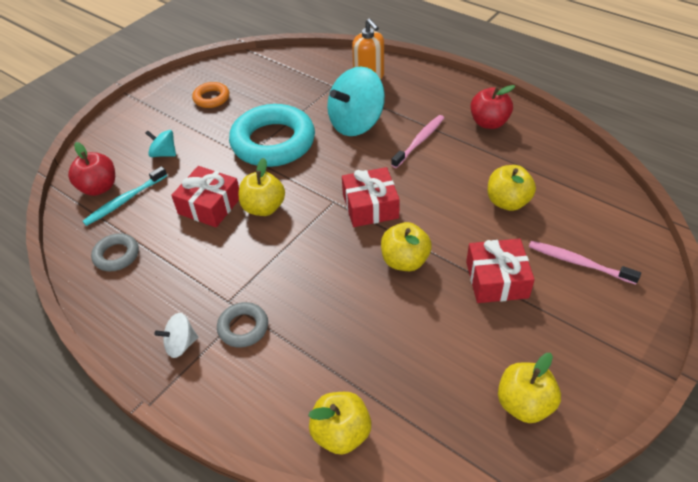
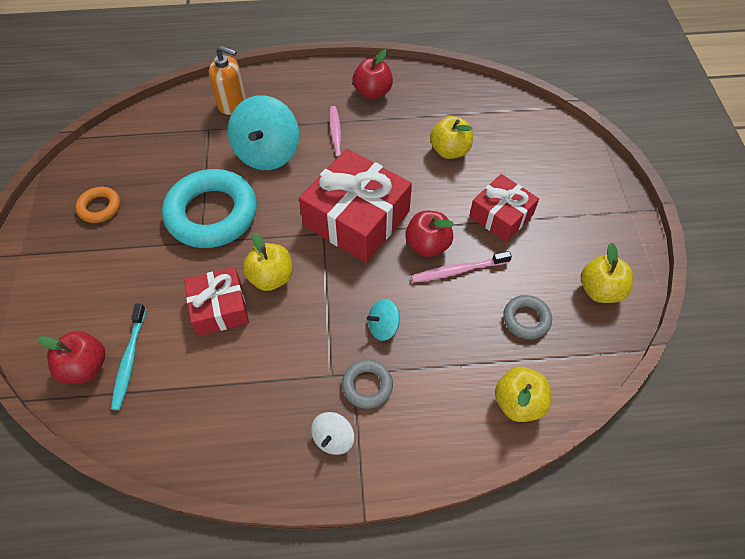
camera: 45 degrees left, 10 degrees up
(116, 255) = (184, 413): grey ring -> grey ring (526, 319)
(164, 154) = (115, 290): turquoise spinning top -> turquoise spinning top (383, 327)
(370, 206) = (356, 218): red gift -> red gift, size x1.67
(405, 261) = (427, 245): yellow apple -> red apple
(579, 263) = (537, 167): pink toothbrush -> pink toothbrush (458, 270)

